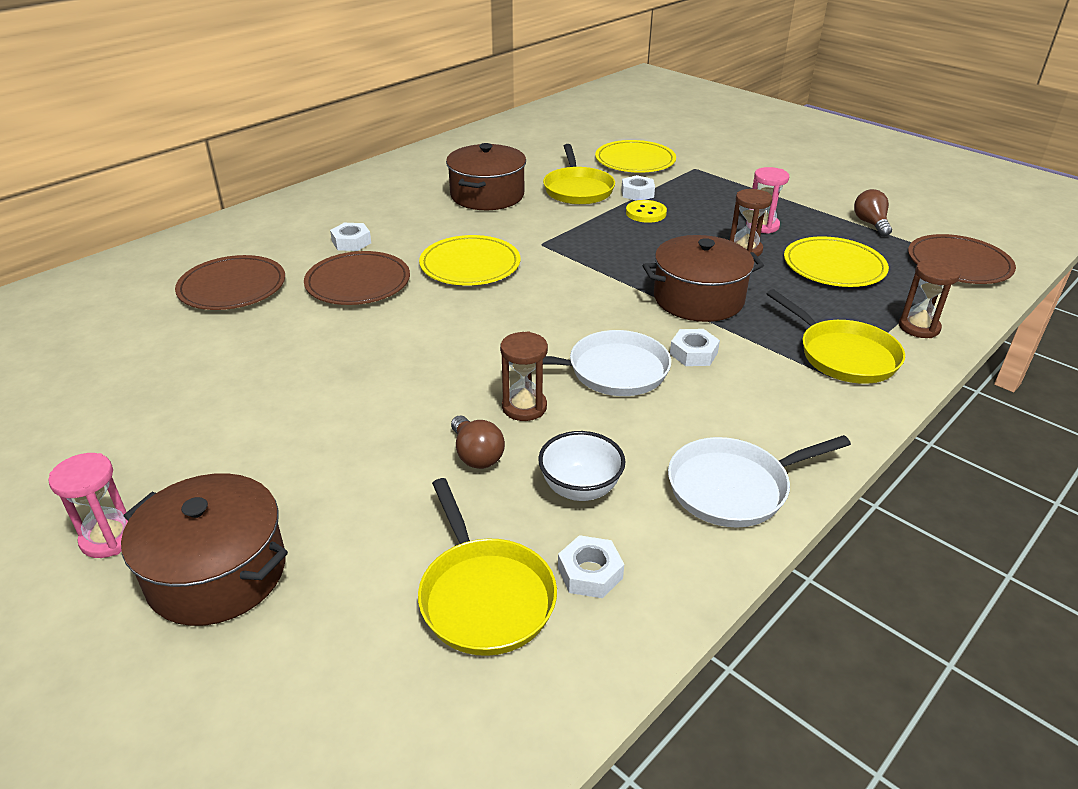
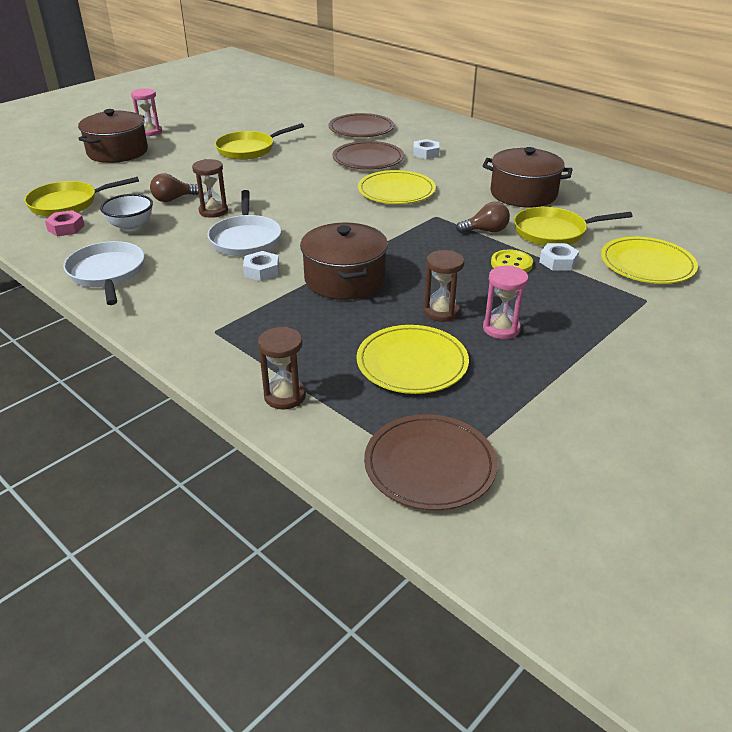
camera: 90 degrees right, 0 degrees up
(590, 573) = (66, 228): white nut -> pink nut
(843, 355) = (245, 341): yellow pan -> yellow pan (249, 149)
(870, 224) = (530, 411): brown light bulb -> brown light bulb (485, 231)

